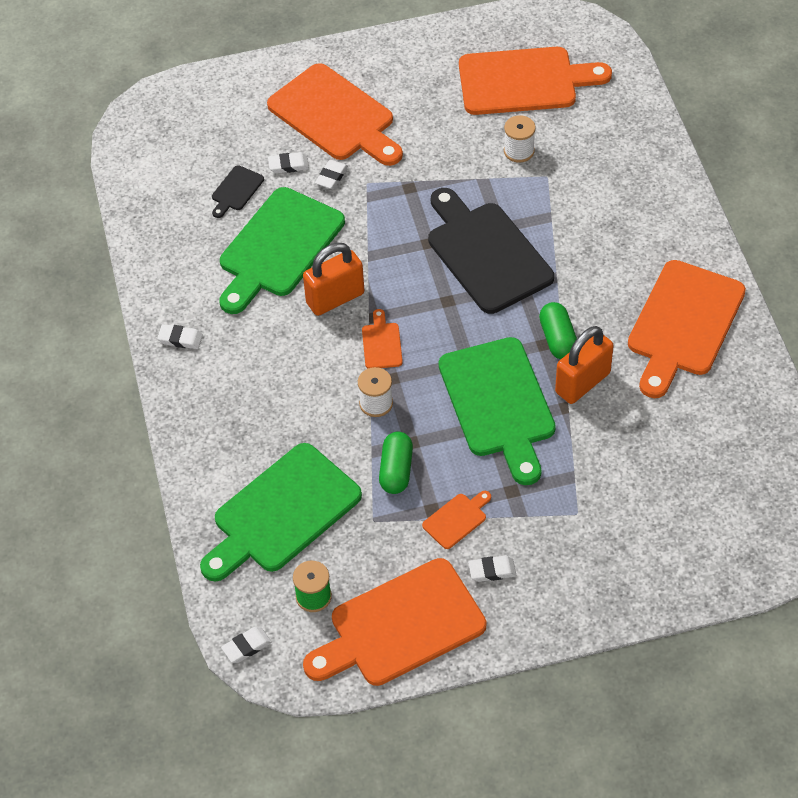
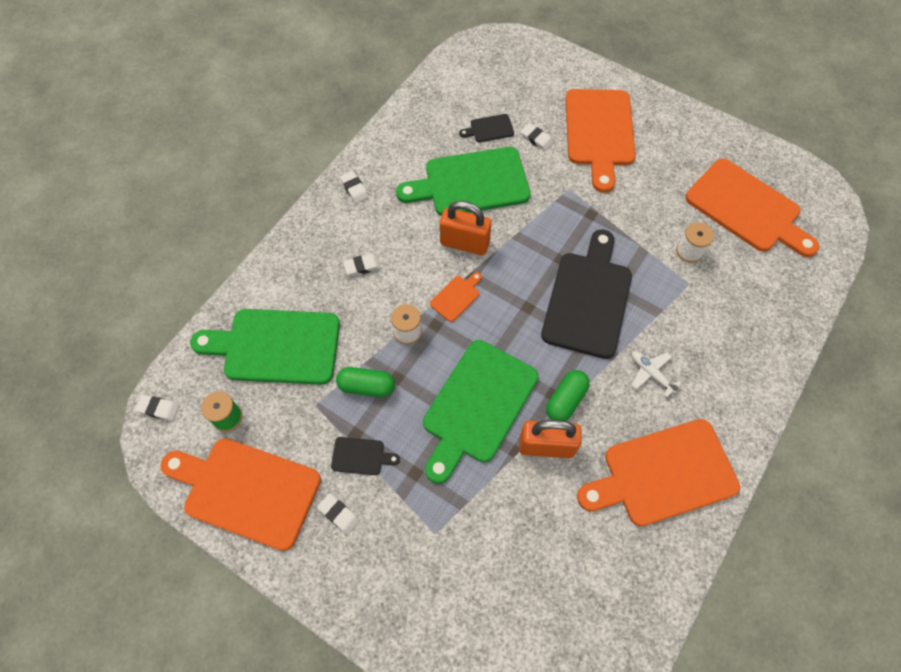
camera: 45 degrees right, 10 degrees up
(331, 177) = (553, 167): white eraser -> white eraser (362, 266)
(396, 470) = (367, 386): green capsule -> green capsule turned 45 degrees clockwise
(457, 519) = (361, 456): orange cutting board -> black cutting board
(595, 264) = (651, 373): none -> white plane

